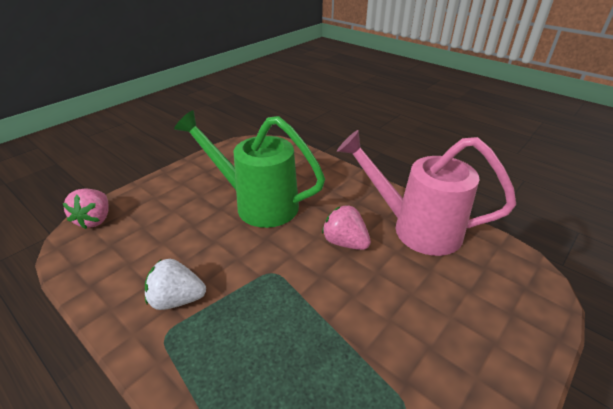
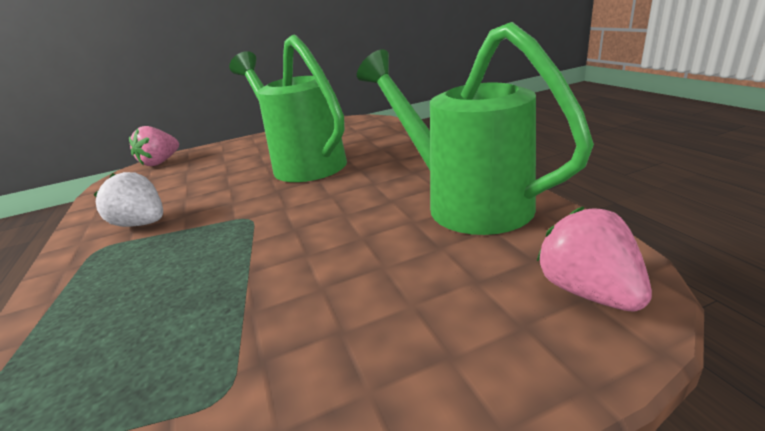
camera: 30 degrees right, 10 degrees down
(345, 242) = (356, 204): pink strawberry -> pink strawberry (588, 292)
(415, 228) = (465, 202): pink watering can -> green watering can

